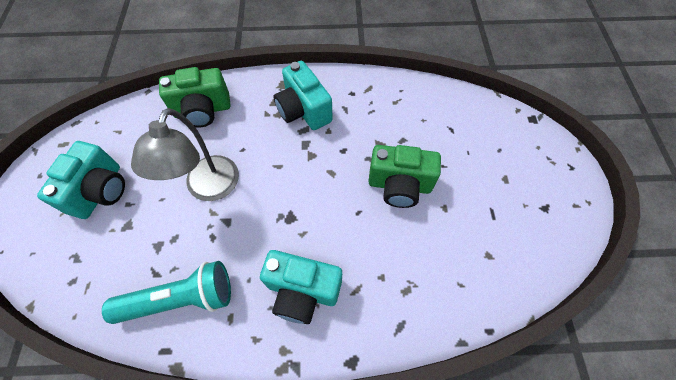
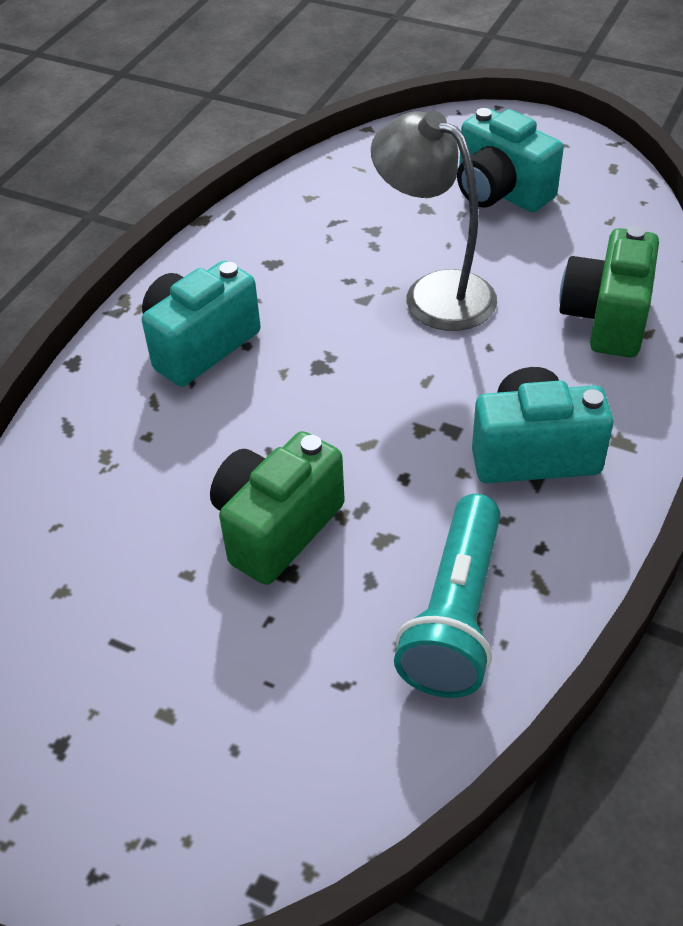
camera: 120 degrees right, 15 degrees down
(181, 299) = (282, 236): turquoise flashlight -> turquoise flashlight (455, 615)

